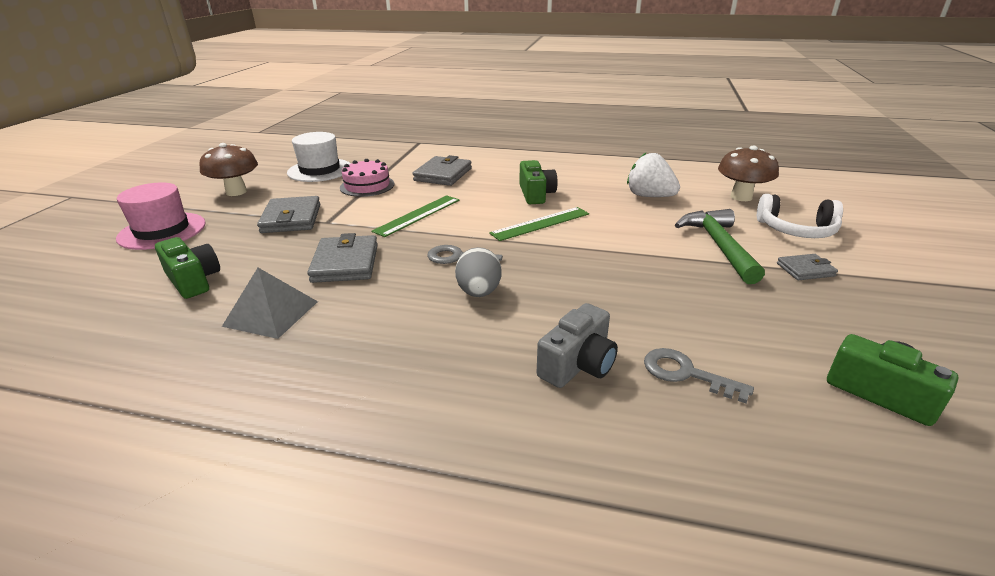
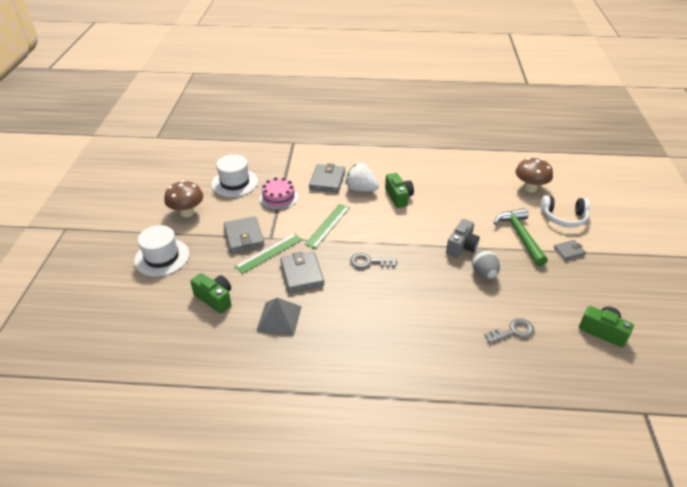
camera: 10 degrees left, 10 degrees up
(162, 231) = (162, 257): pink hat -> white hat
(479, 292) = (392, 289): grey egg -> grey egg (483, 273)
(540, 223) = (410, 226): green ruler -> green ruler (269, 253)
(578, 364) = (459, 332): grey camera -> grey camera (461, 246)
(649, 196) = (472, 192): white strawberry -> white strawberry (361, 189)
(686, 374) = (513, 331): grey key -> grey key turned 135 degrees clockwise

